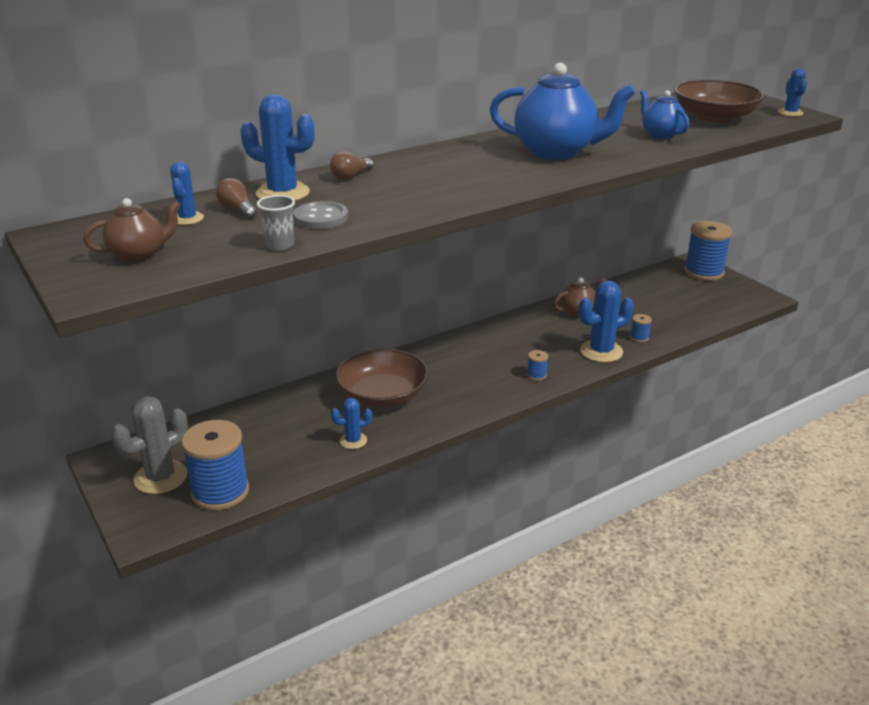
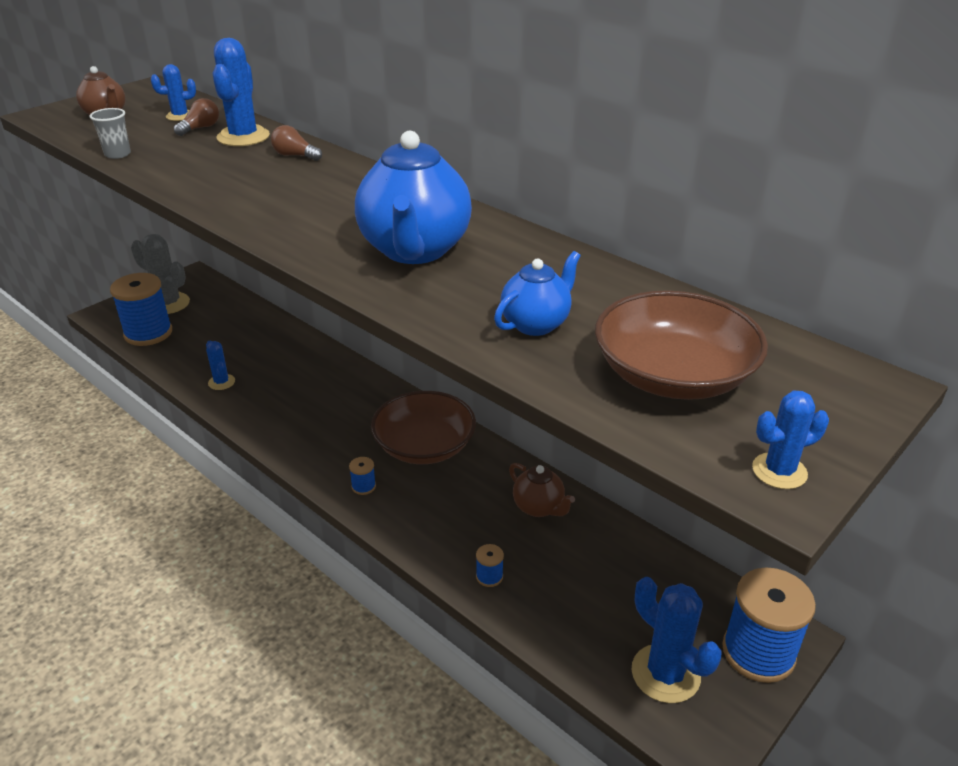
camera: 75 degrees right, 5 degrees up
(321, 218) = (181, 159): grey button -> none
(383, 395) = (300, 385): brown bowl -> brown bowl (424, 446)
(601, 351) = (437, 539): blue cactus -> blue cactus (665, 673)

